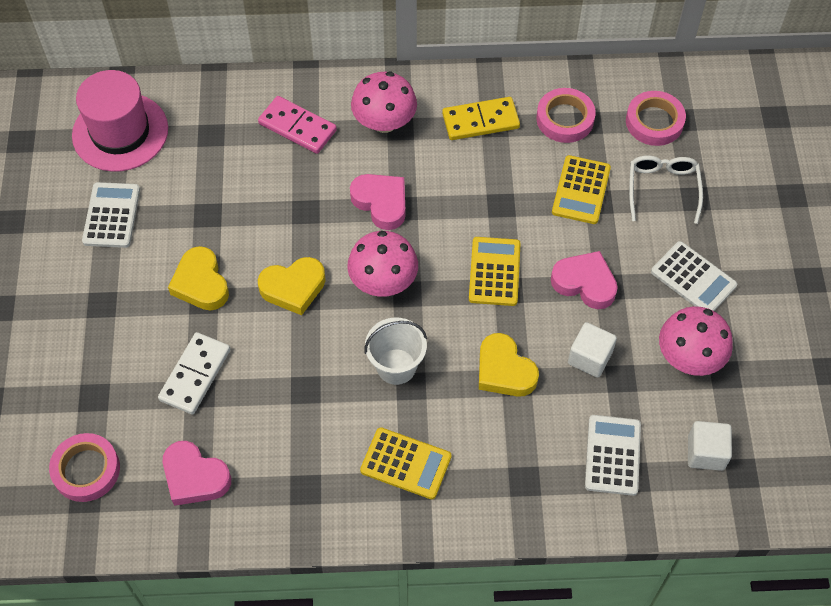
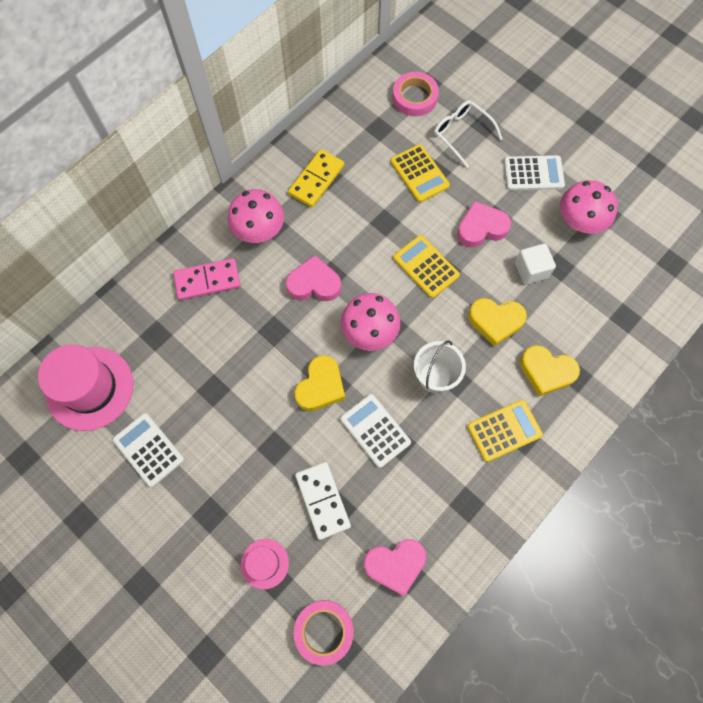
camera: 45 degrees left, 10 degrees up
(100, 378) = (264, 563): none -> pink hat
(201, 283) = (259, 438): yellow heart -> yellow heart (546, 371)
(565, 119) = (363, 137): pink tape -> none
(612, 455) = (602, 315): white calculator -> white calculator (375, 430)
(705, 453) = (644, 268): white cube -> none

